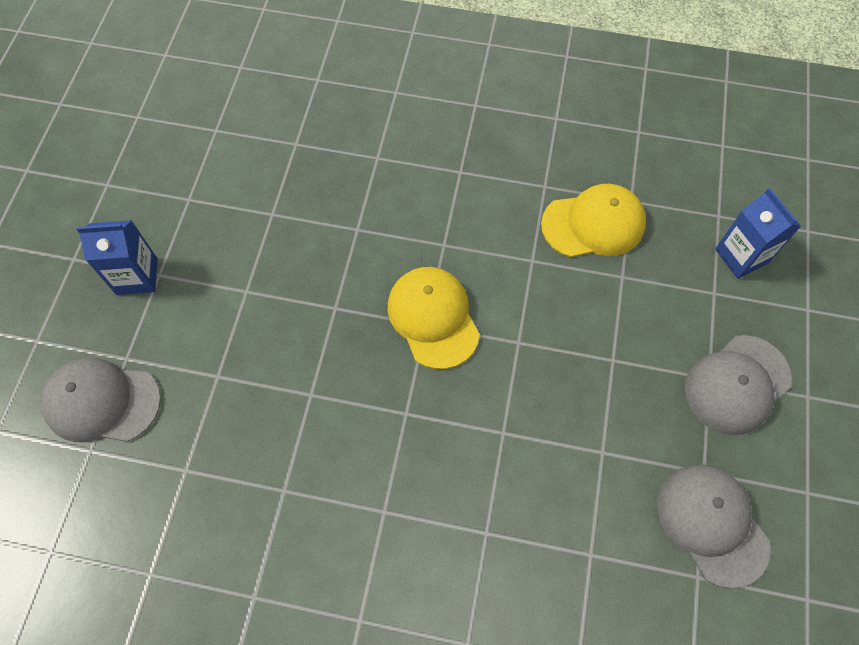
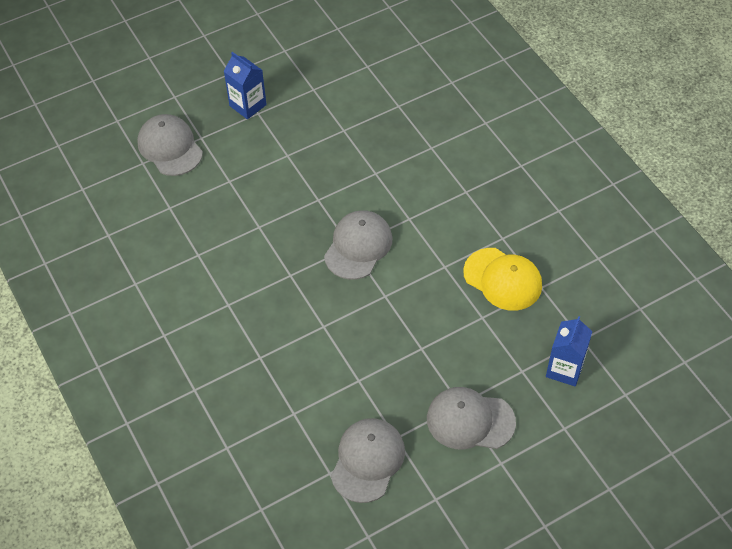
camera: 50 degrees right, 10 degrees down
(433, 318) = (358, 246): yellow cap -> grey cap

